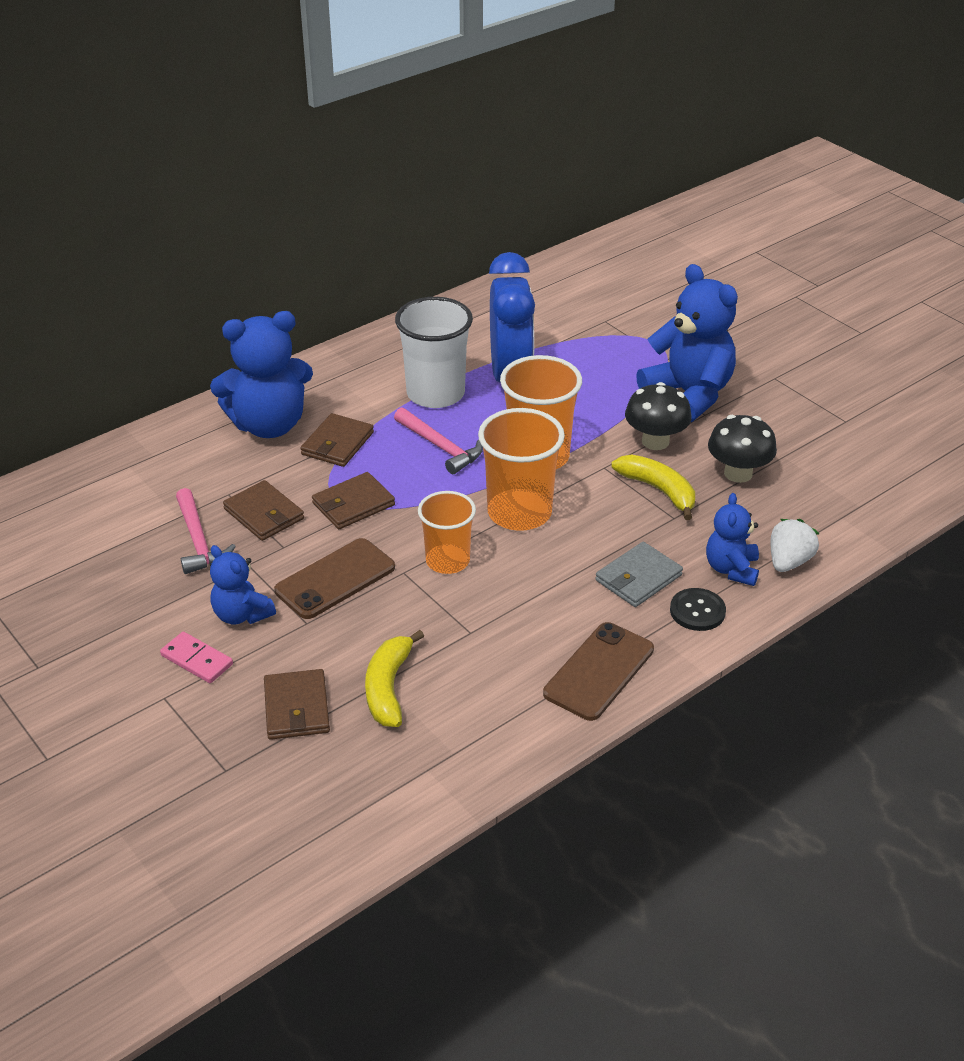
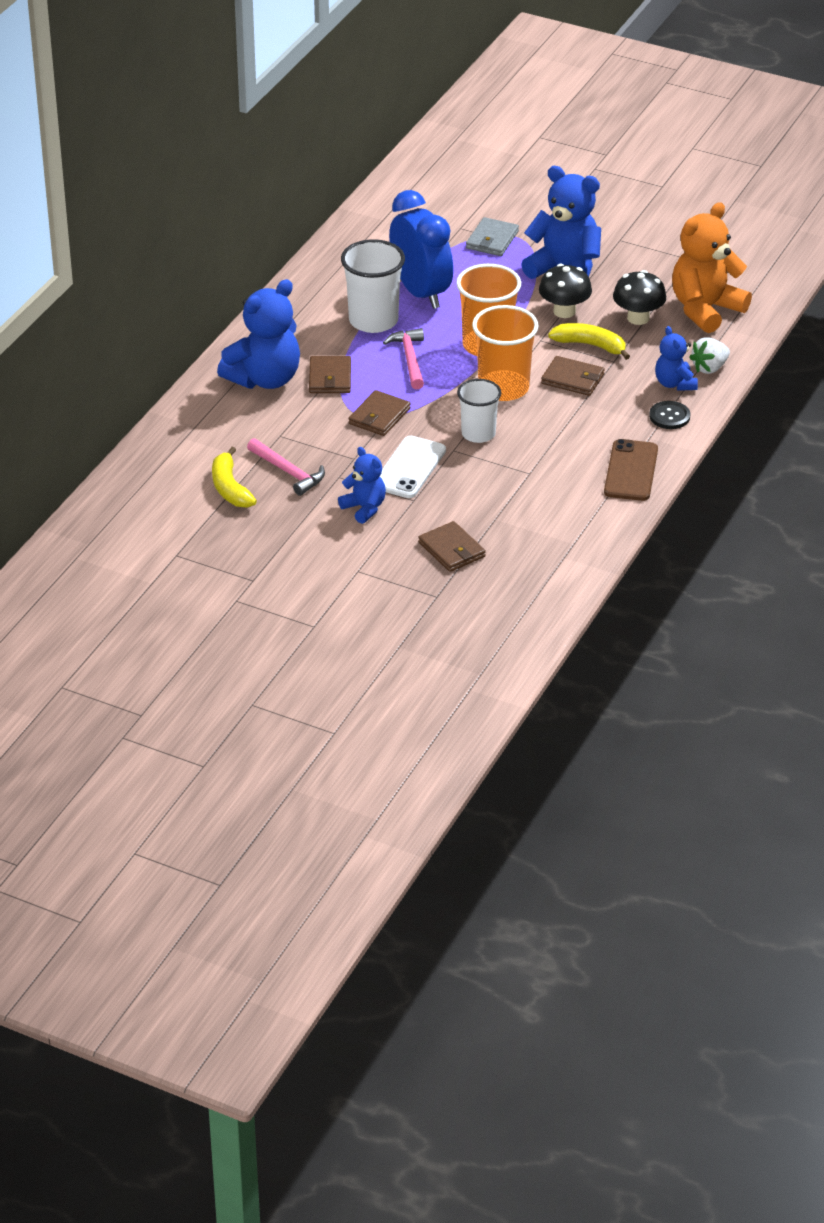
camera: 25 degrees left, 0 degrees up
(196, 660) = (359, 543): pink domino -> none
(242, 615) = (364, 508): blue teddy bear -> blue teddy bear turned 150 degrees counterclockwise
(264, 514) = (319, 441): brown wallet -> brown wallet (573, 379)
(335, 579) = (410, 468): brown phone -> white phone
(388, 688) = (502, 521): yellow banana -> yellow banana (230, 488)
(440, 447) = (410, 359): pink hammer -> pink hammer turned 120 degrees counterclockwise
(447, 561) = (478, 434): orange cup -> white cup
(638, 578) = (616, 407): grey wallet -> grey wallet (492, 240)
(789, 561) = (709, 368): white strawberry -> white strawberry turned 135 degrees counterclockwise
(828, 486) = (705, 309): none -> orange teddy bear

